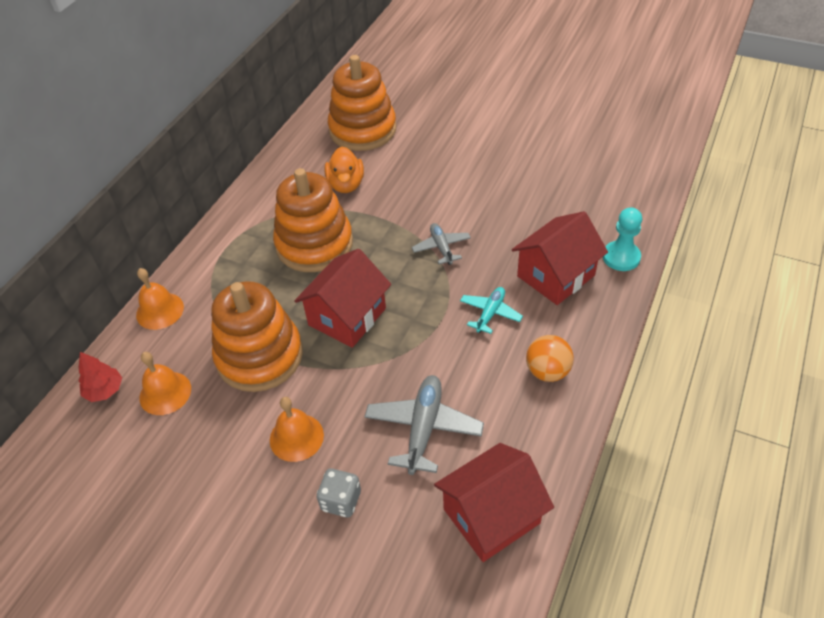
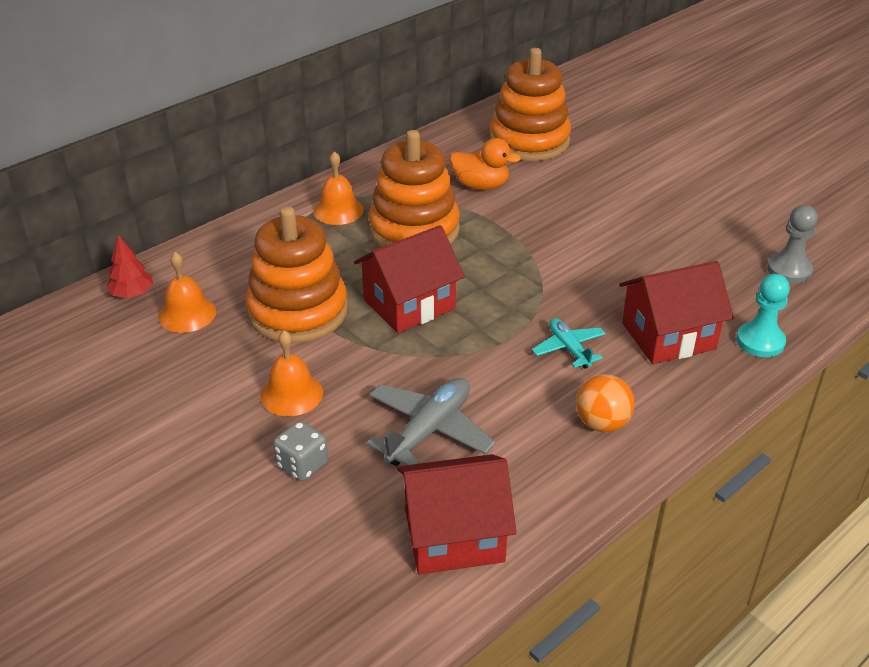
camera: 20 degrees right, 10 degrees down
(160, 311) = (224, 243): orange bell -> orange bell (338, 210)
(346, 184) = (480, 186): orange duck -> orange duck turned 90 degrees counterclockwise
(441, 247) = (551, 272): grey plane -> none
(490, 313) = (569, 348): turquoise plane -> turquoise plane turned 75 degrees counterclockwise
(610, 187) = (789, 270): none -> grey pawn

